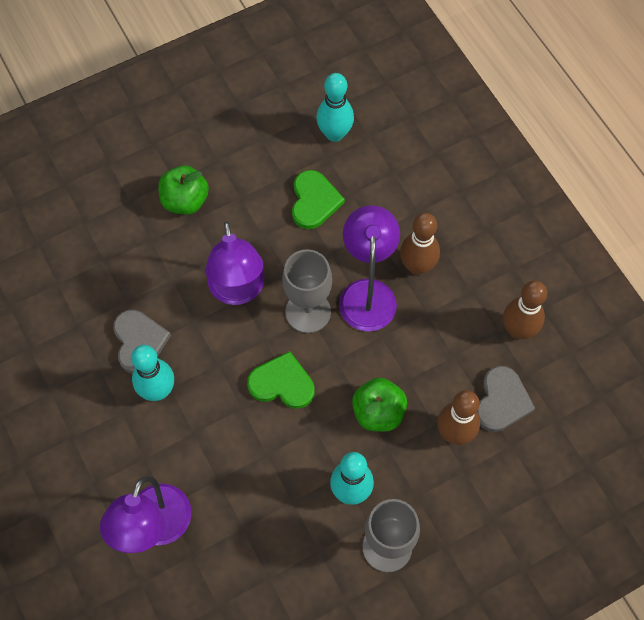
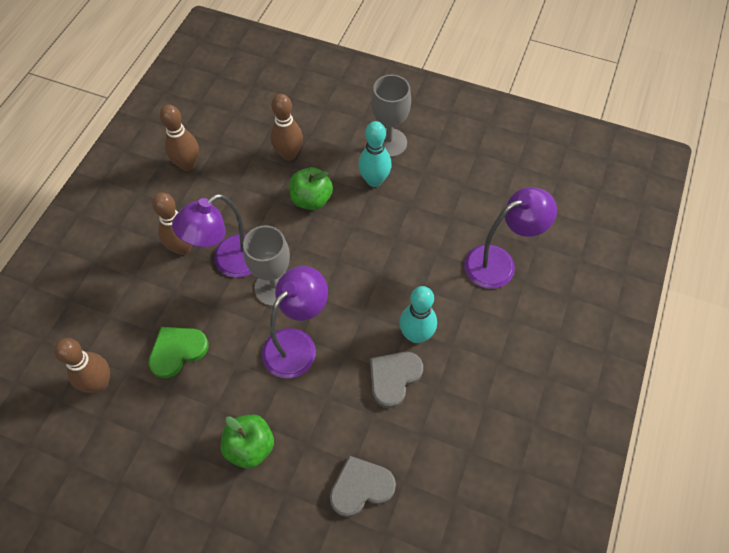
camera: 130 degrees left, 5 degrees down
(282, 383) = (341, 265): green heart -> none
(334, 134) = (99, 383): turquoise bowling pin -> brown bowling pin
(501, 401) = (246, 144): grey heart -> grey heart (361, 487)

